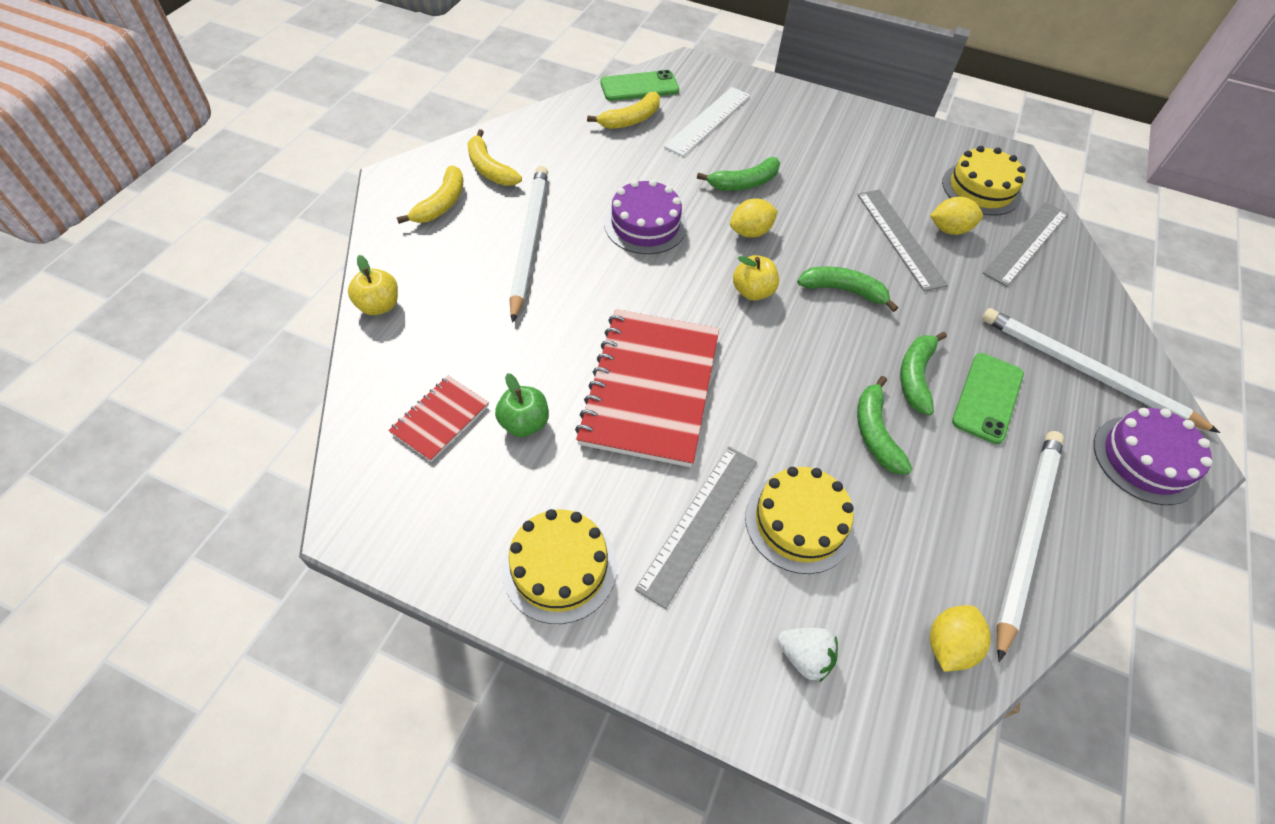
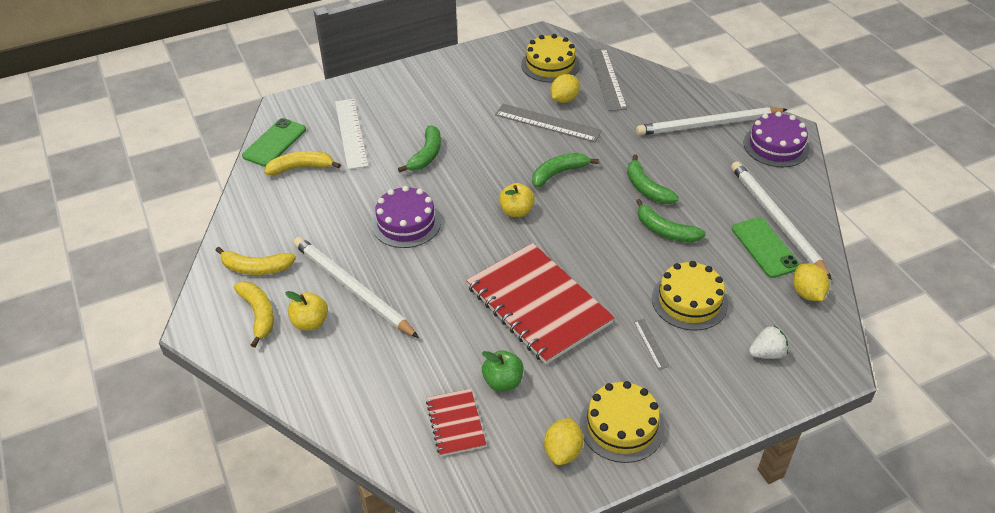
camera: 45 degrees left, 10 degrees down
(379, 306) = (318, 403): yellow apple -> yellow apple (310, 322)
(631, 119) = (301, 168): yellow banana -> yellow banana turned 105 degrees counterclockwise
(699, 523) = (651, 343): grey ruler -> grey ruler, size x0.47
(750, 232) = (469, 180): yellow lemon -> yellow lemon (563, 451)
(987, 398) = (687, 172): green phone -> green phone (765, 248)

